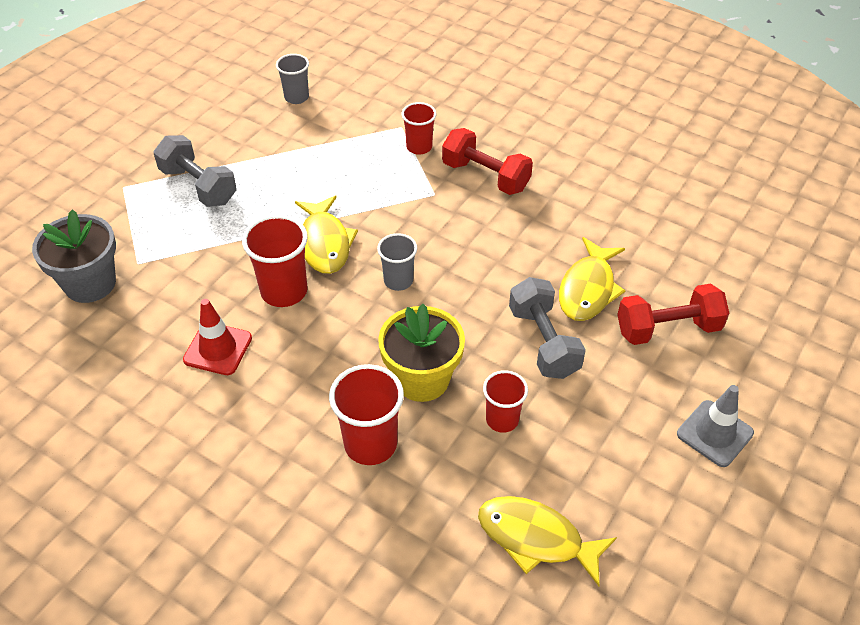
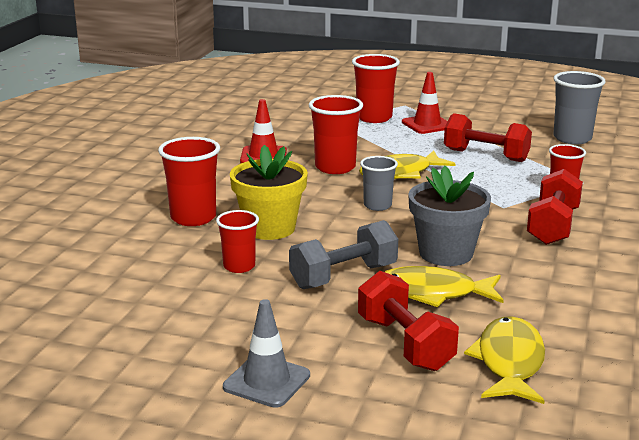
camera: 75 degrees right, 25 degrees down
(90, 283) = (302, 113): grey flower pot -> grey flower pot (446, 253)
(150, 223) = (374, 118): none -> red cup
(198, 186) = (427, 125): grey dumbbell -> red traffic cone
(296, 97) = (572, 138): grey cup -> grey cup, size x1.58
(309, 168) = (486, 155): none -> red dumbbell
(536, 538) = (114, 294): yellow fish -> yellow fish (509, 362)

